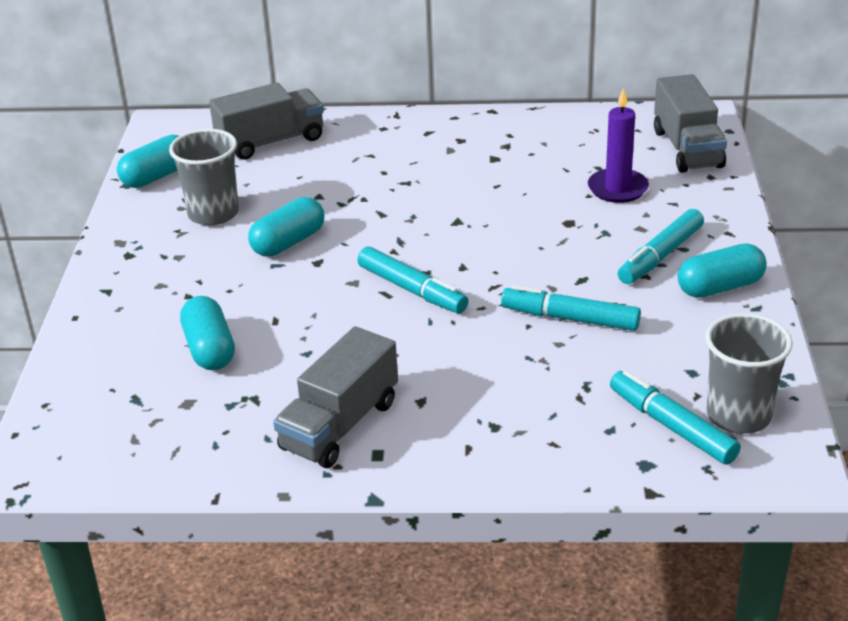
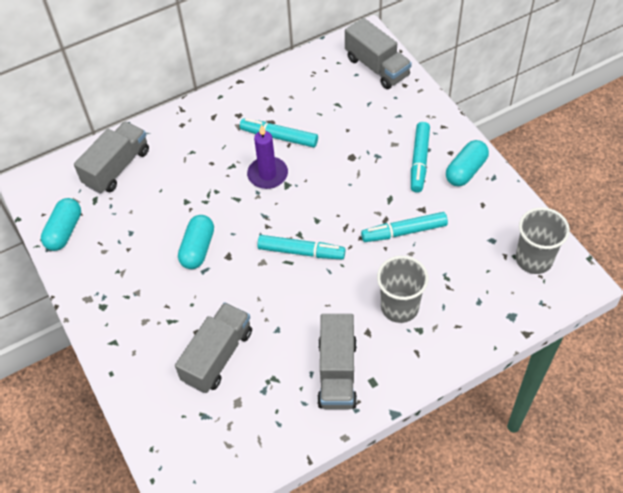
camera: 30 degrees left, 20 degrees up
(209, 349) = (217, 356): turquoise capsule -> grey truck
(213, 213) = (130, 246): grey cup -> grey cup (399, 307)
(617, 188) = (360, 117): purple candle -> purple candle (267, 174)
(672, 426) = (507, 283): turquoise marker -> turquoise marker (279, 137)

